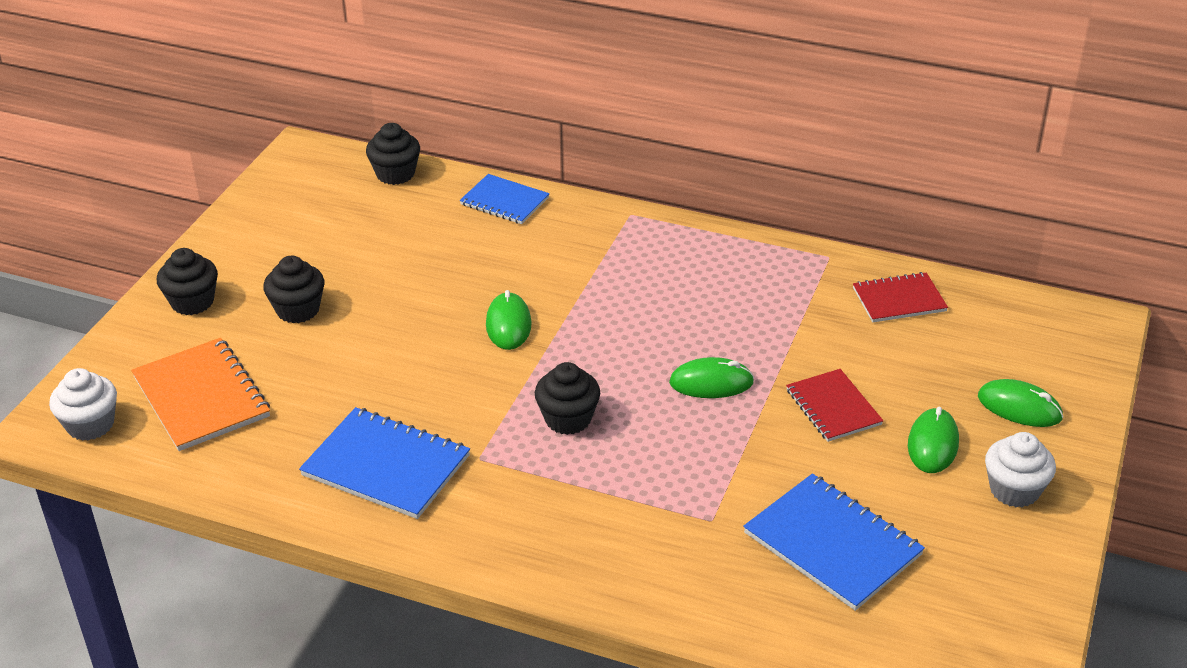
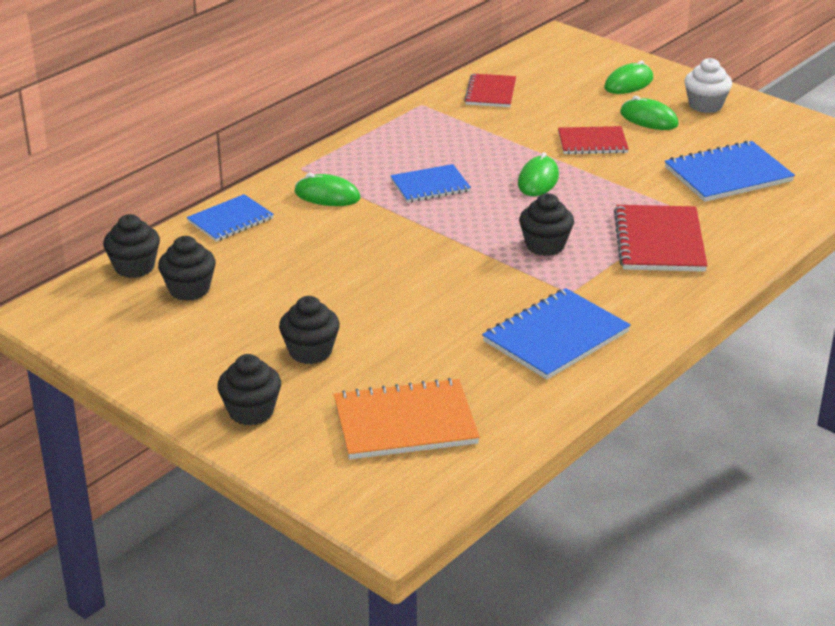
camera: 70 degrees left, 5 degrees down
(90, 425) = (406, 495): white cupcake -> none
(372, 213) = (189, 289): none -> black cupcake
(508, 324) = (409, 250): green mouse -> green mouse (327, 195)
(626, 509) = (659, 241): none -> red notebook
(648, 307) = (430, 186): none -> blue notebook

